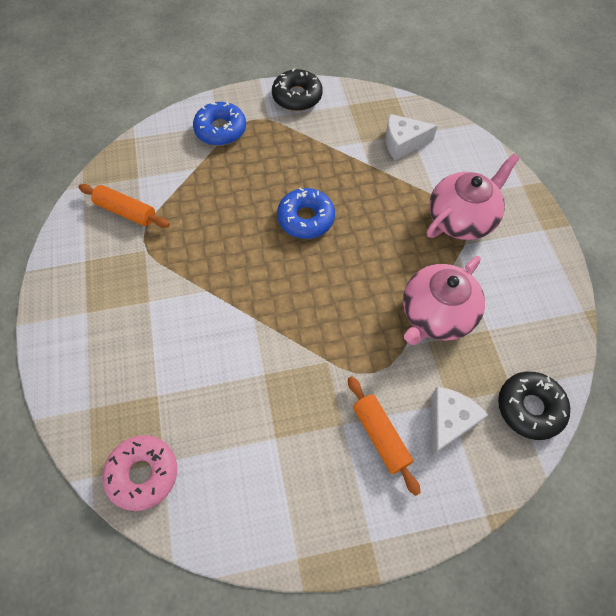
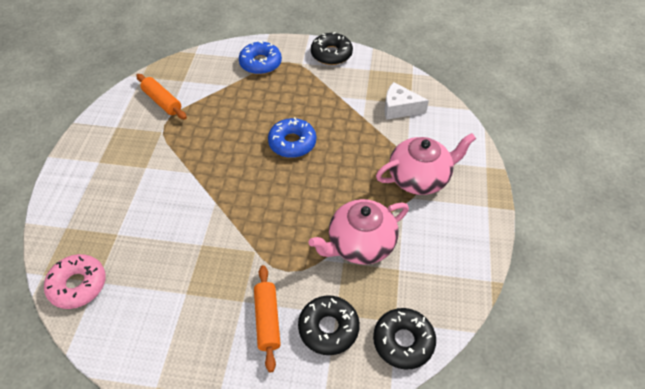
camera: 20 degrees right, 10 degrees down
(448, 421) = (328, 328): white cheese -> black donut

